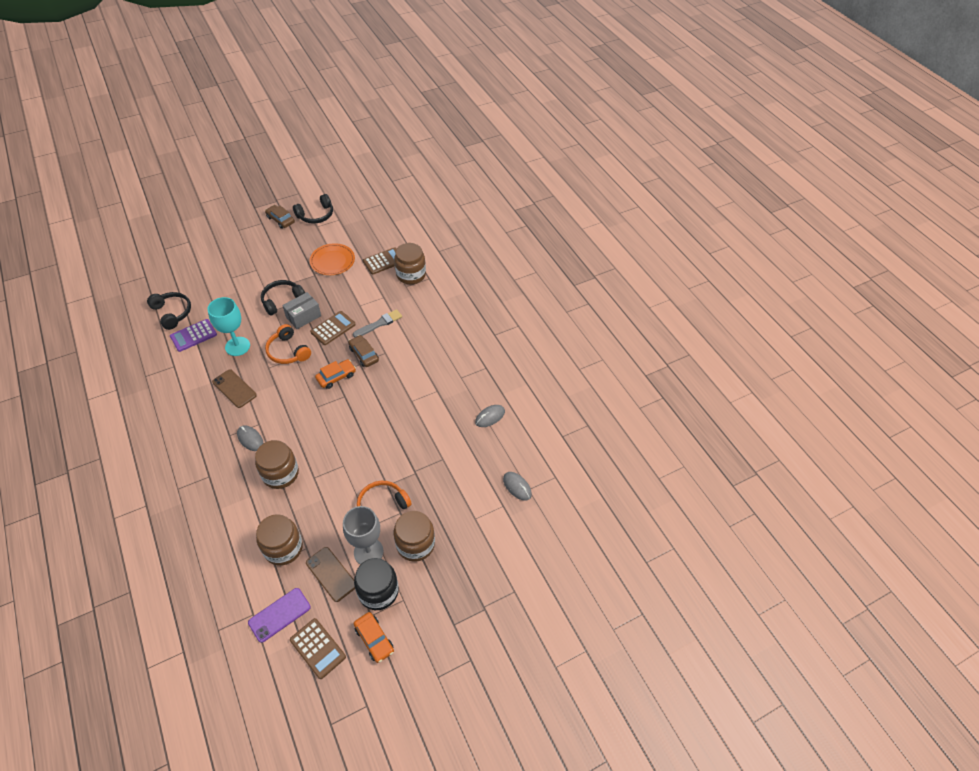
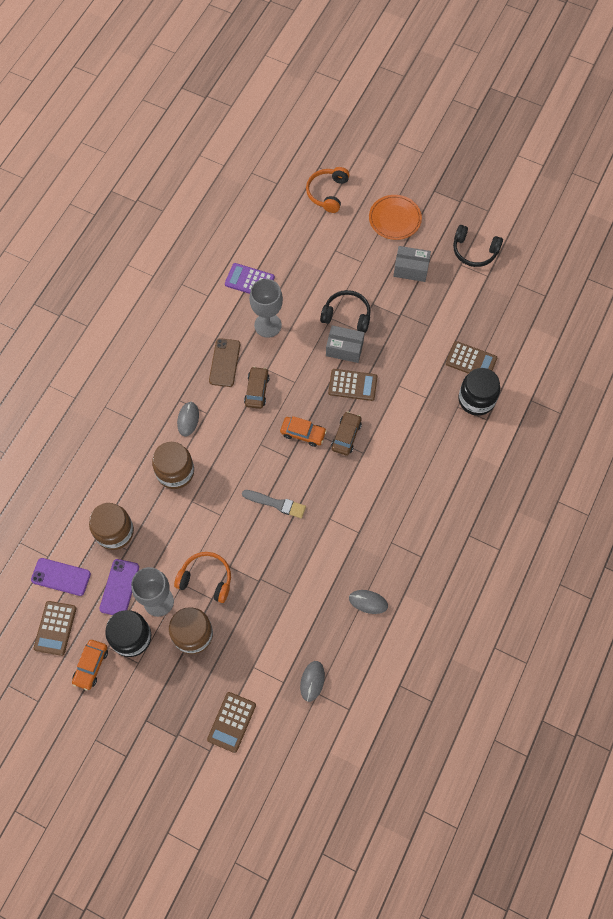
camera: 55 degrees right, 15 degrees up
(172, 313) = (258, 242): black headphones -> none
(237, 346) = (268, 325): turquoise goblet -> grey goblet
(280, 220) = (439, 227): brown car -> brown car (257, 390)
(288, 351) = (296, 370): orange headphones -> orange headphones (327, 193)
(291, 250) = (411, 269): none -> grey box
(331, 574) = (119, 588): brown phone -> purple phone
(332, 261) = (430, 316): orange plate -> orange plate (395, 219)
(379, 324) = (392, 420): grey brush -> grey brush (276, 504)
(411, 275) = (476, 399): brown jar -> black jar
(504, 561) = (231, 722): none -> brown calculator

